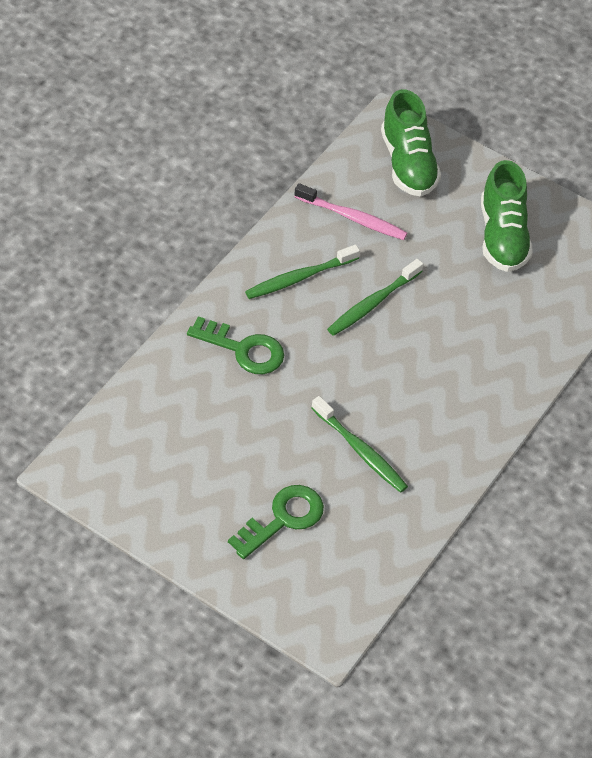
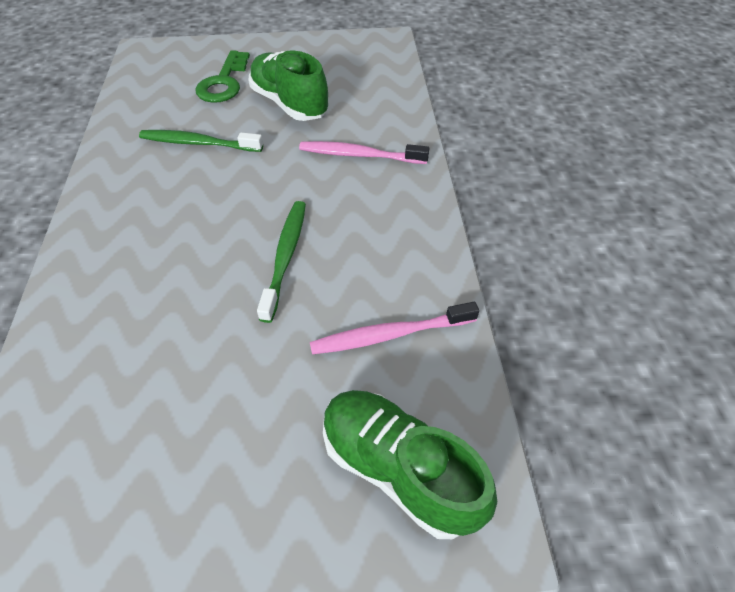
camera: 145 degrees right, 0 degrees up
(243, 349) = (360, 155): green key -> pink toothbrush
(299, 278) = (377, 236): green toothbrush -> none
(502, 236) = (189, 445): green shoe -> green shoe (290, 104)

